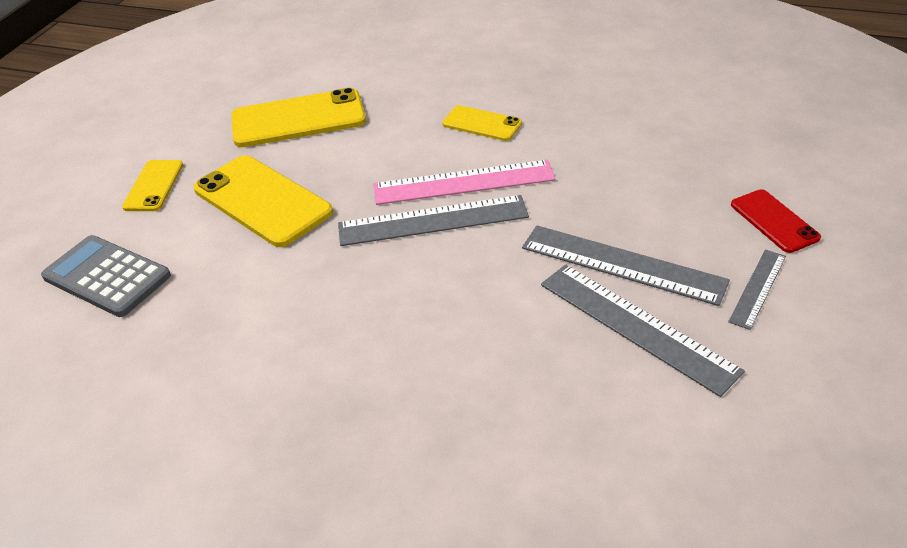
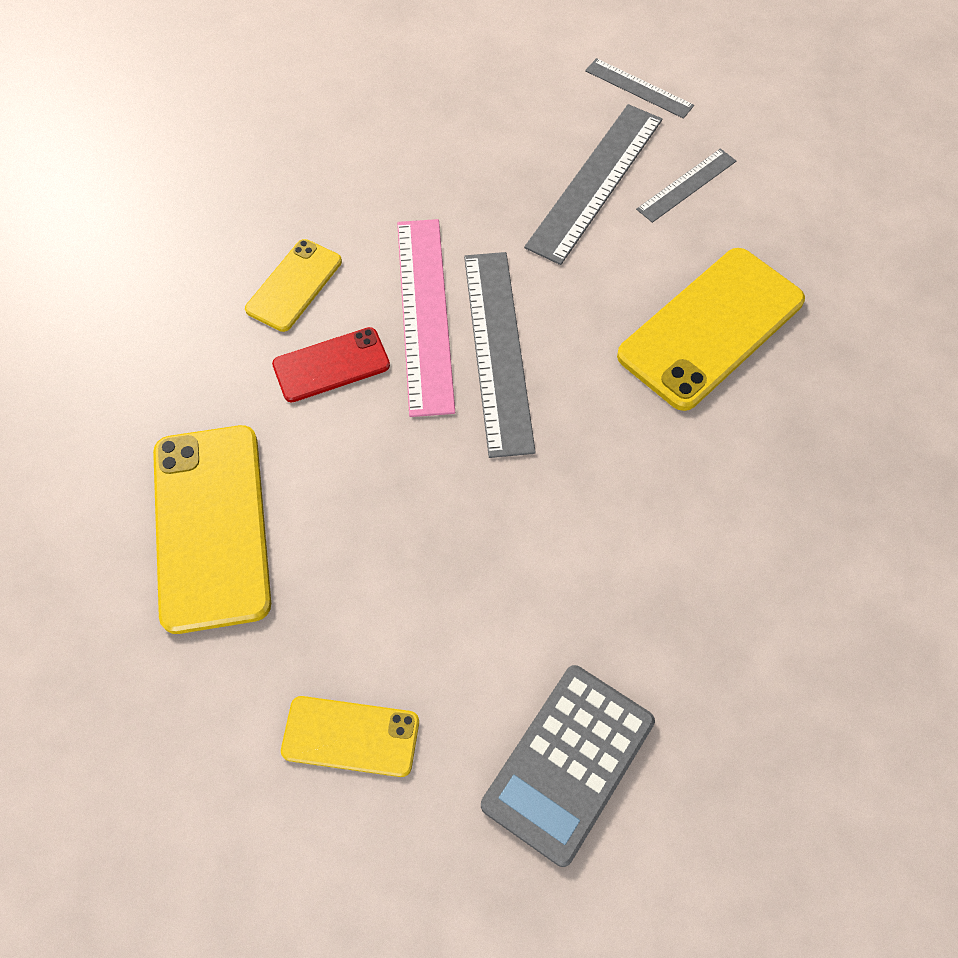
camera: 90 degrees left, 20 degrees up
(262, 201) = (420, 560): yellow phone -> yellow phone (711, 328)
(636, 326) = (686, 185): grey ruler -> grey ruler, size x0.55
(774, 221) = (541, 54): red phone -> red phone (331, 365)

